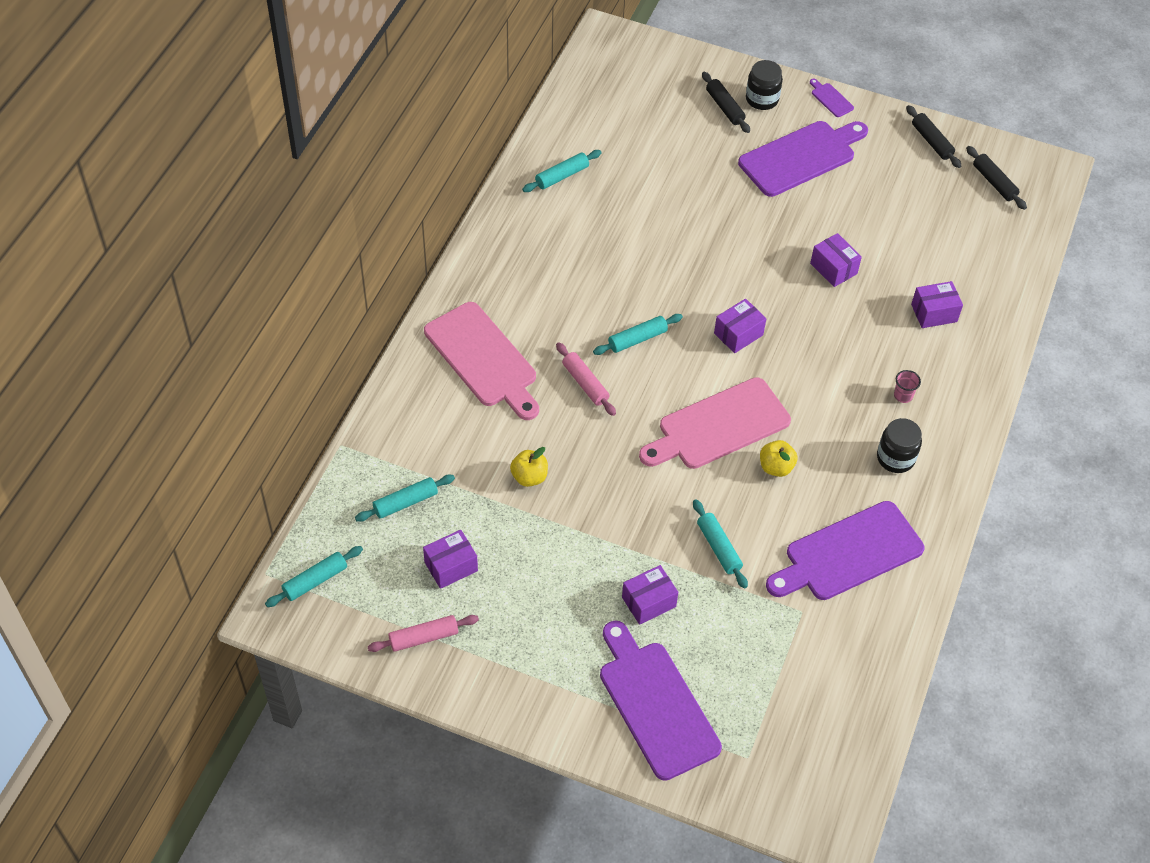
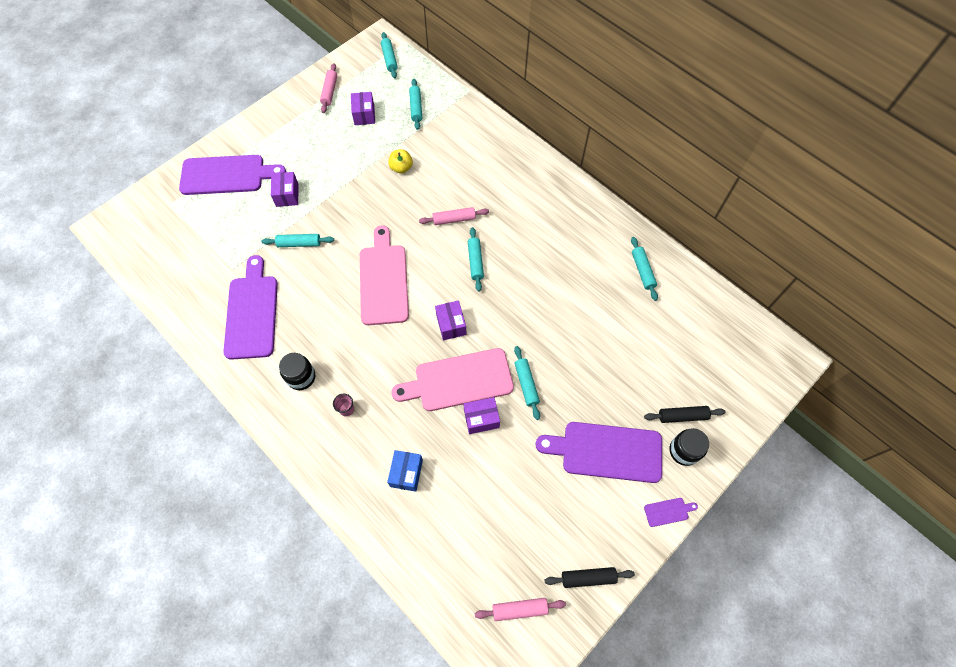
camera: 115 degrees right, 10 degrees up
(483, 359) = (499, 173): pink cutting board -> pink cutting board (459, 380)
(769, 241) = (526, 384): none -> turquoise rolling pin
(776, 467) = (335, 300): yellow apple -> none
(801, 157) = (606, 451): purple cutting board -> purple cutting board turned 105 degrees clockwise
(934, 313) = (406, 473): purple box -> blue box
(994, 182) = (519, 609): black rolling pin -> pink rolling pin

